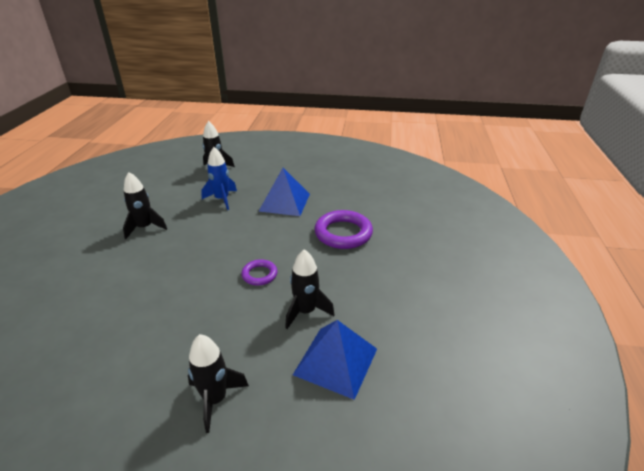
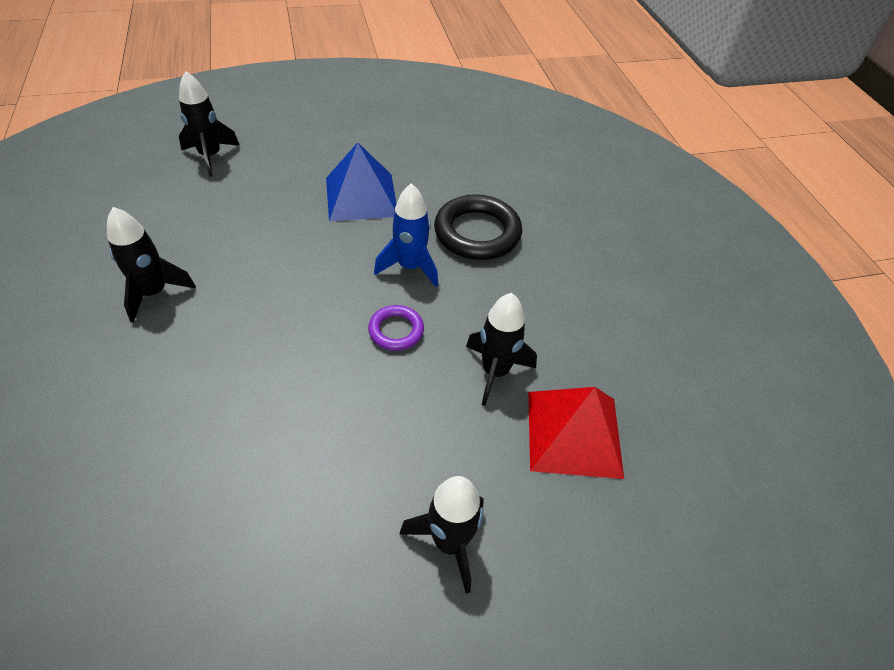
camera: 25 degrees left, 15 degrees up
(222, 199) = (256, 211): blue rocket -> blue rocket (410, 267)
(335, 361) = (574, 433): blue pyramid -> red pyramid
(343, 233) = (477, 233): purple ring -> black ring

